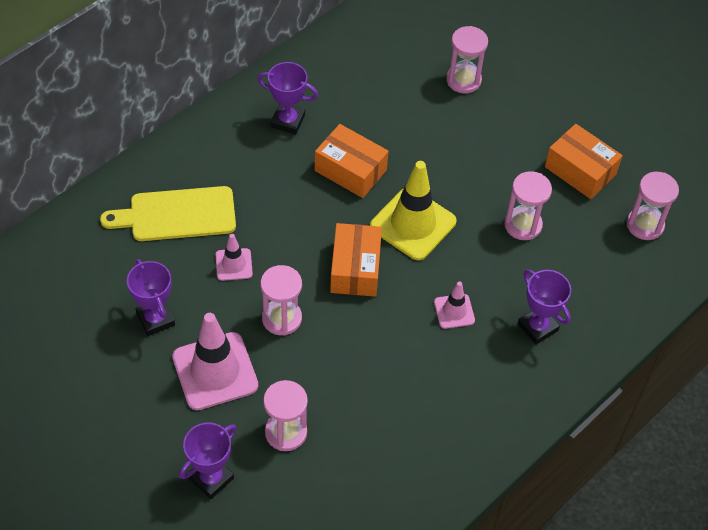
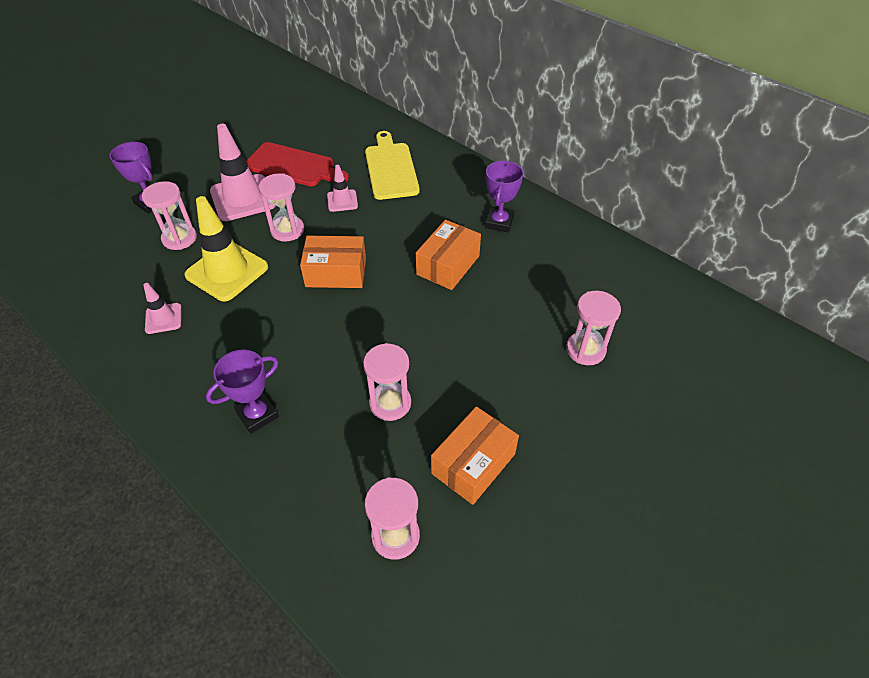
camera: 90 degrees right, 5 degrees down
(155, 319) = (293, 166): purple trophy -> red cutting board
(413, 224) = (387, 311): yellow traffic cone -> yellow traffic cone (227, 271)
(454, 311) = (284, 344): pink traffic cone -> pink traffic cone (163, 318)

